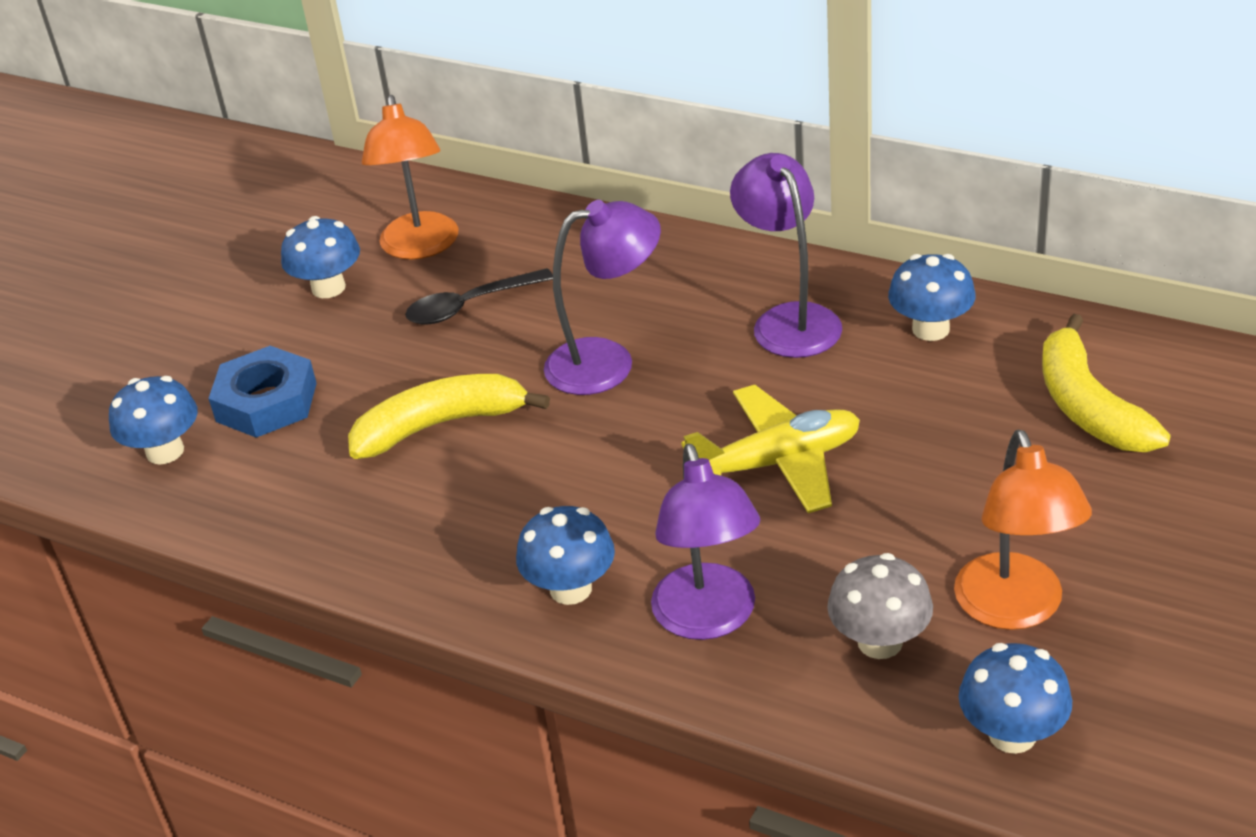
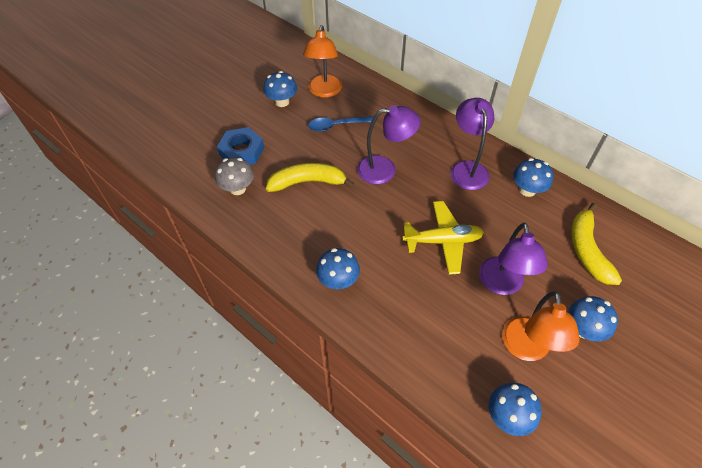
camera: 10 degrees right, 15 degrees up
(165, 451) = (195, 164): blue mushroom -> blue mushroom (583, 329)
(470, 305) = (336, 126): black spoon -> blue spoon
(709, 619) = (392, 314): purple lamp -> purple lamp (502, 285)
(880, 642) = (462, 348): grey mushroom -> grey mushroom (238, 188)

